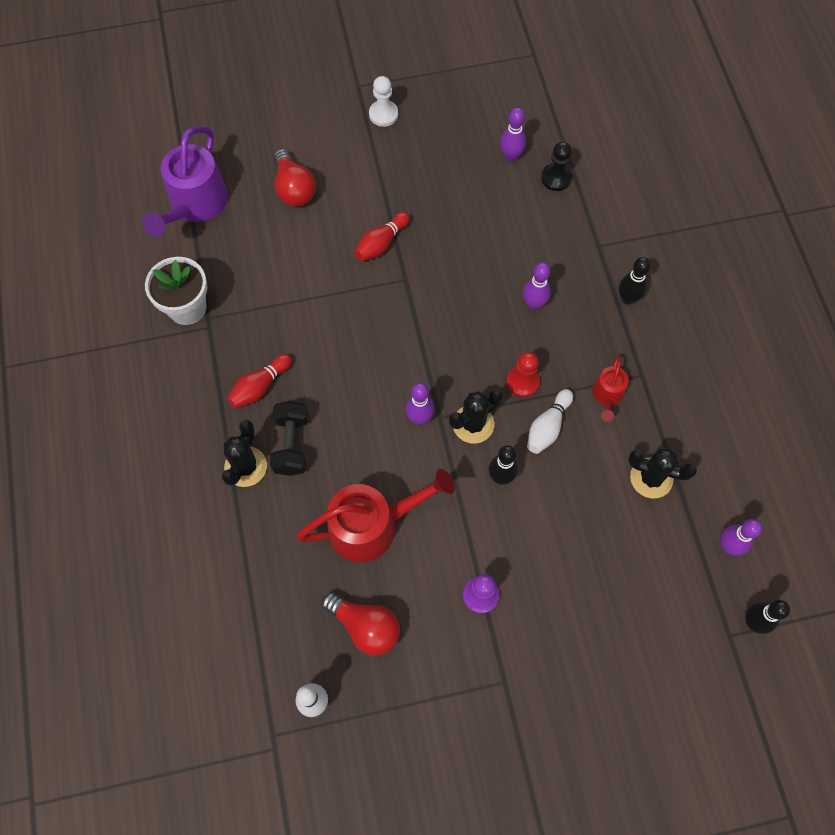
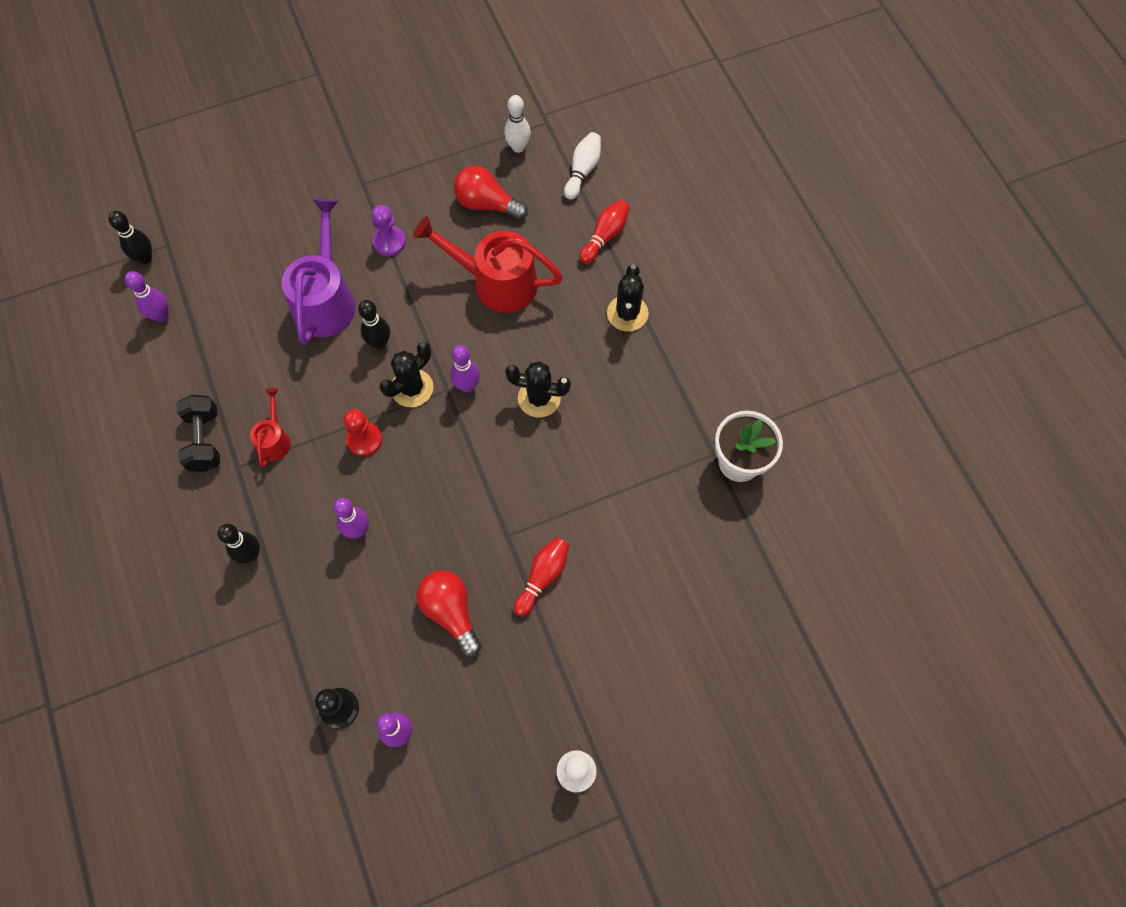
camera: 170 degrees right, 0 degrees up
(195, 205) = (775, 590): purple watering can -> purple watering can (326, 299)
(260, 386) = (636, 391): red bowling pin -> red bowling pin (605, 236)
(291, 444) = (589, 340): black dumbbell -> black dumbbell (204, 440)
(294, 189) = (664, 634): red light bulb -> red light bulb (451, 612)
(372, 525) = (496, 282): red watering can -> red watering can turned 45 degrees clockwise
(548, 427) = (336, 397): white bowling pin -> white bowling pin (582, 171)
(651, 478) = (231, 364): black cactus -> black cactus (539, 398)

